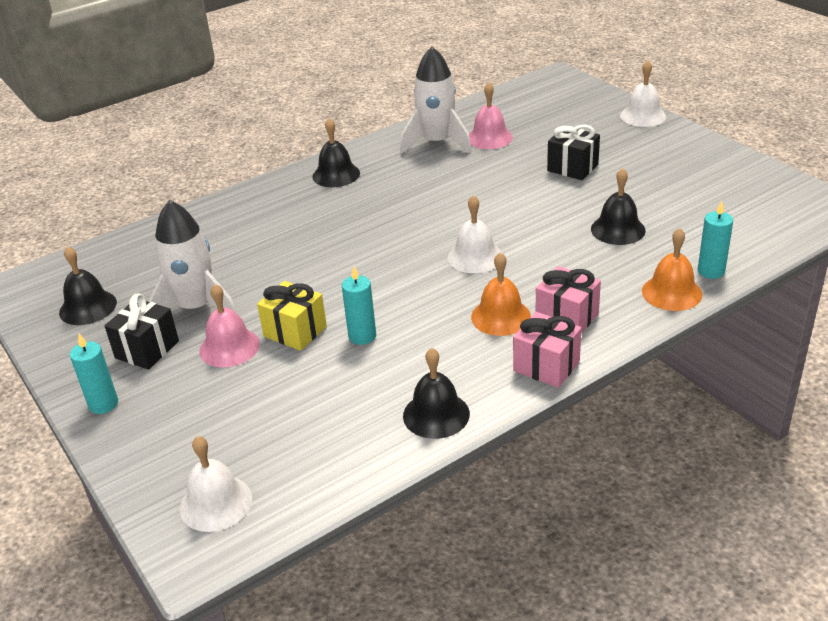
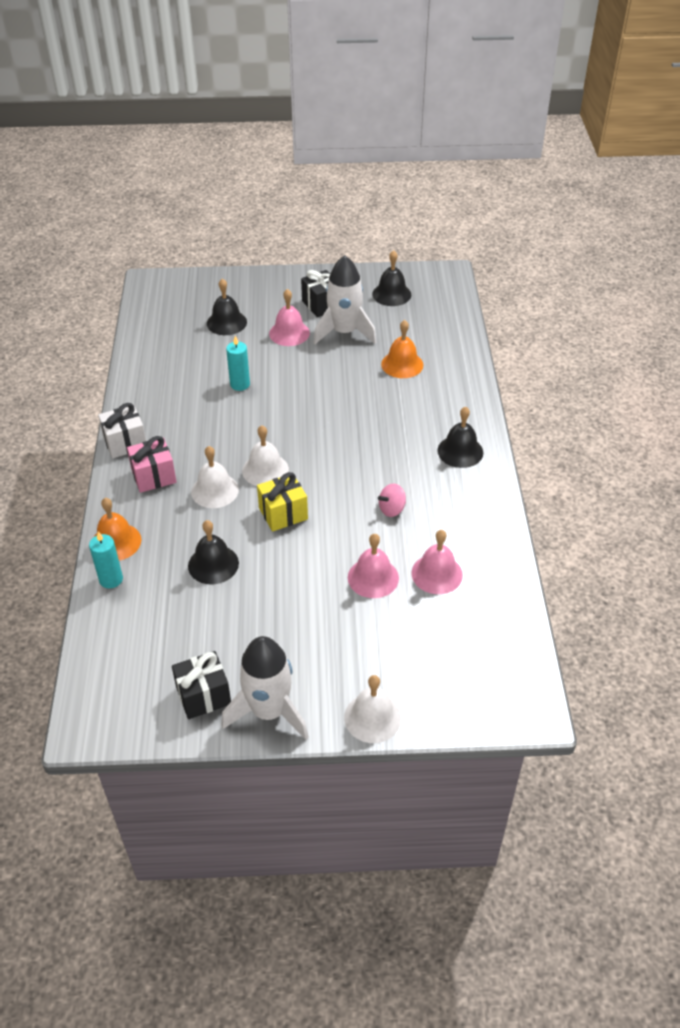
camera: 120 degrees right, 10 degrees up
(103, 404) = (289, 281): turquoise candle -> none
(216, 503) = (173, 295): white bell -> white bell (214, 490)
(295, 331) = (275, 361): yellow gift -> yellow gift (283, 513)
(436, 414) = (142, 383): black bell -> black bell (226, 322)
(437, 143) = (460, 534): white rocket -> white rocket (268, 711)
(445, 178) = (392, 509): none -> pink spinning top
(500, 316) = (189, 448): orange bell -> orange bell (402, 364)
(528, 158) = (373, 577): none -> pink bell
(546, 366) = (125, 443): pink gift -> white gift
(572, 168) = (328, 596): black gift -> black gift (203, 695)

